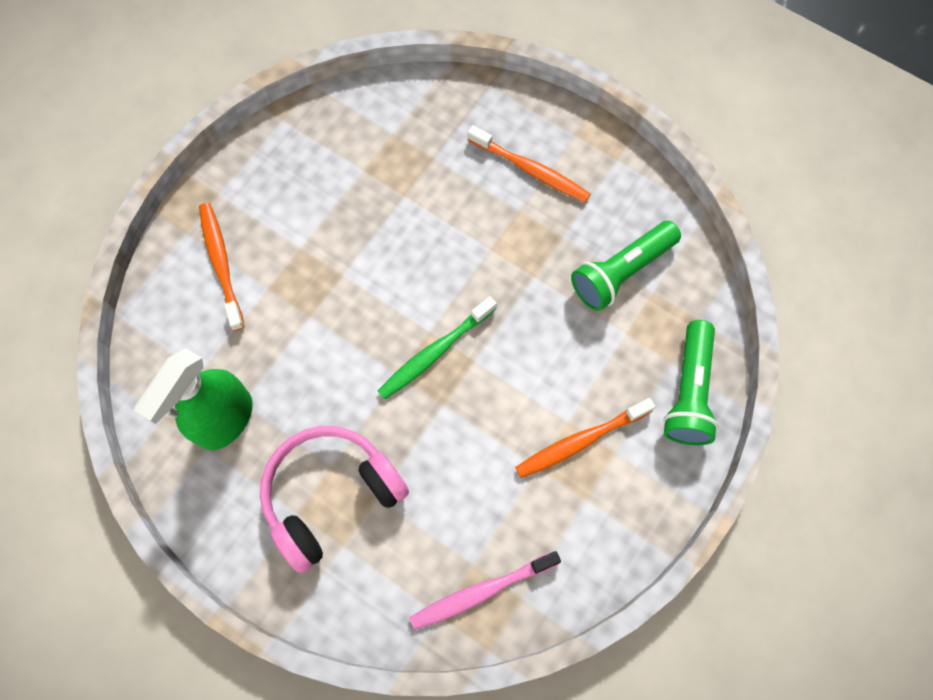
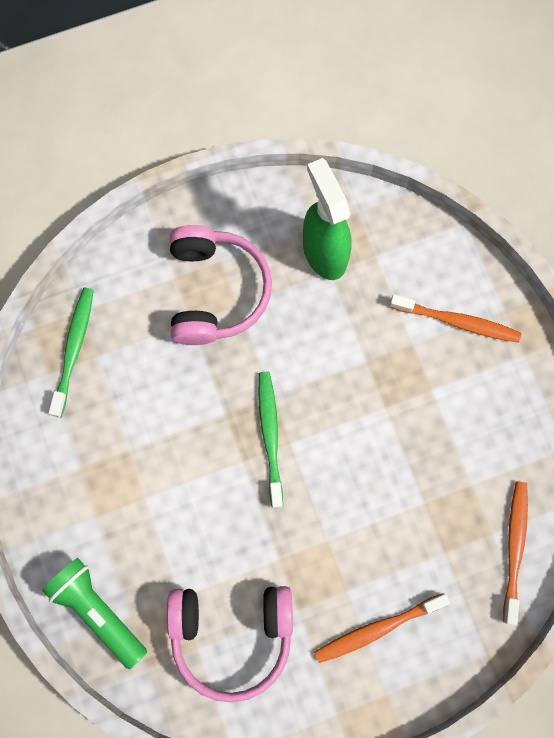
camera: 125 degrees right, 5 degrees up
(481, 591) = (74, 349): pink toothbrush -> green toothbrush
(580, 441) = (123, 496): orange toothbrush -> orange toothbrush (514, 548)
(621, 272) = (232, 635): green flashlight -> pink headphones

